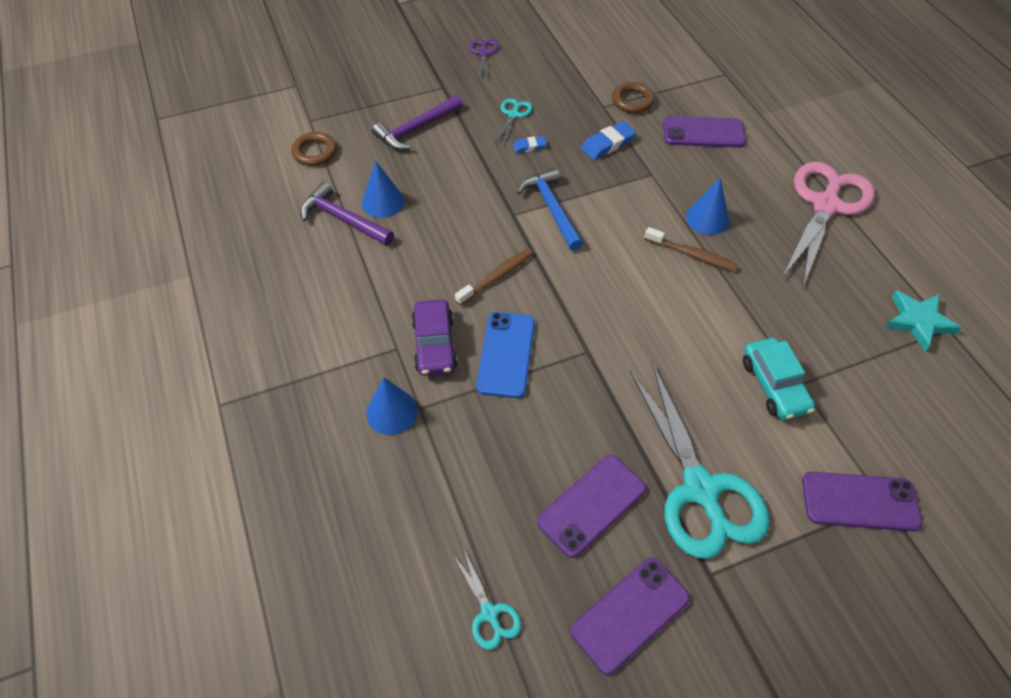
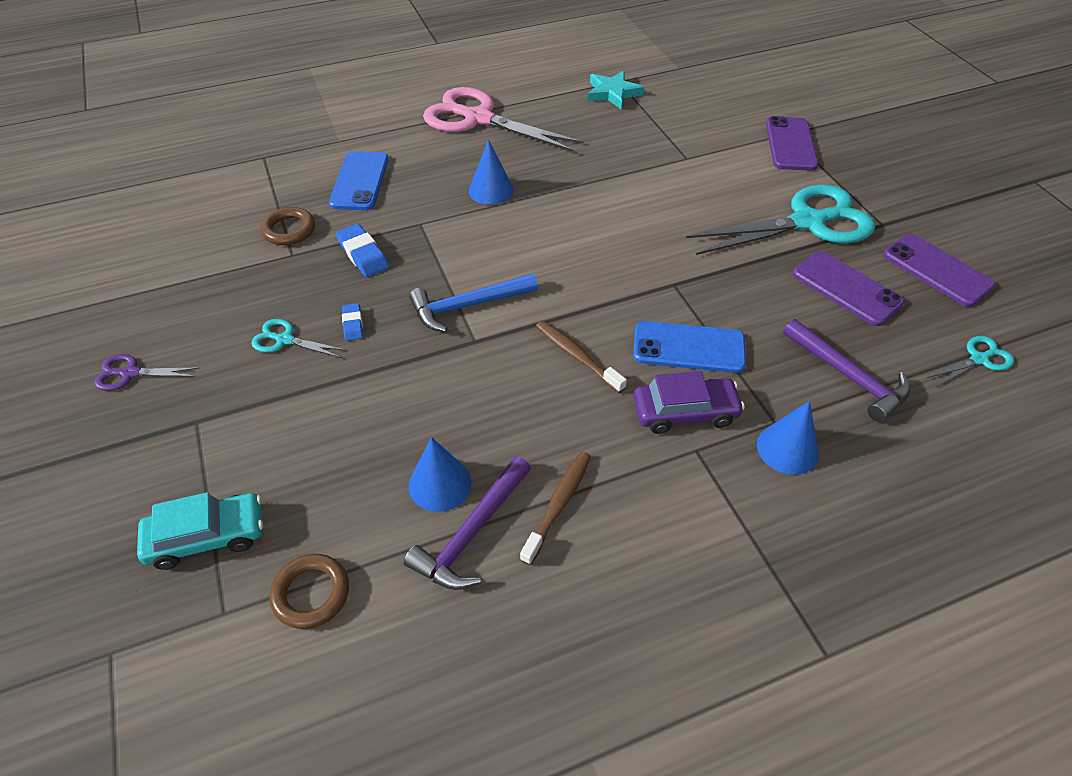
camera: 90 degrees left, 5 degrees down
(415, 129) = (287, 452): purple hammer -> purple hammer (849, 377)
(692, 254) = (541, 204): brown toothbrush -> brown toothbrush (558, 504)
(703, 132) = (359, 181): purple phone -> blue phone
(774, 385) = (691, 172): turquoise car -> turquoise car (207, 536)

